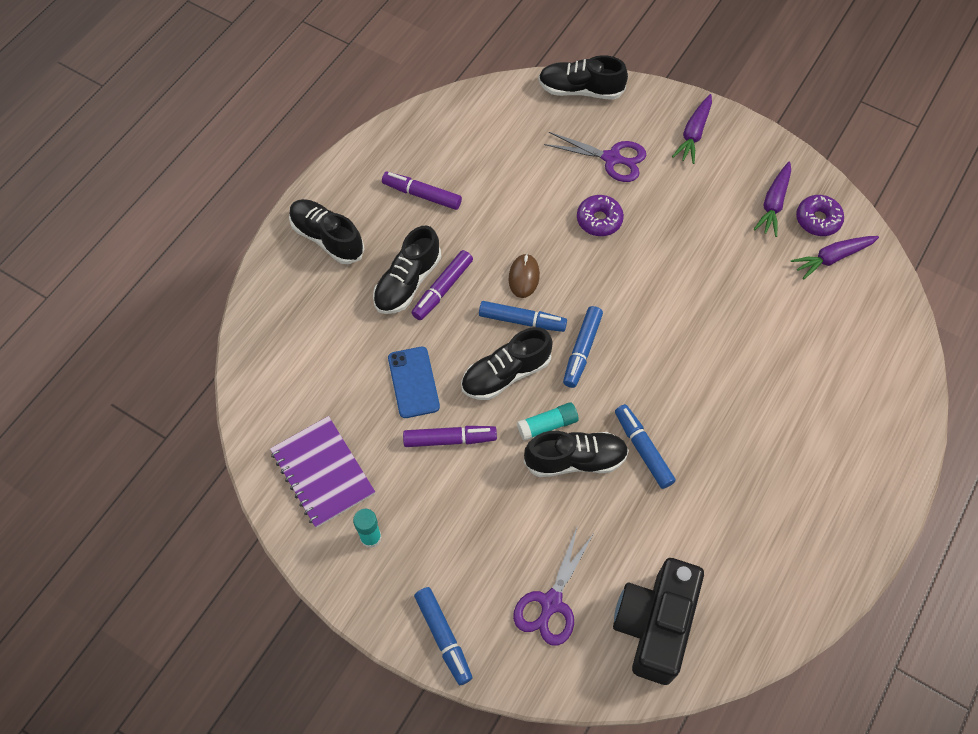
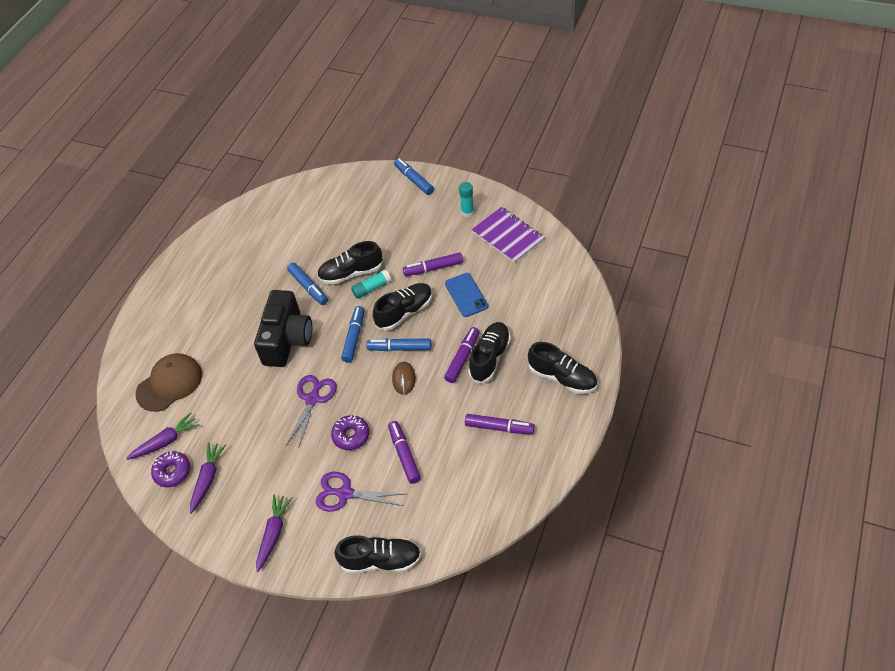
camera: 175 degrees right, 10 degrees down
(538, 186) = (404, 455): none -> purple marker
(551, 602) = (357, 205): purple scissors -> purple scissors (312, 399)
(654, 625) = (298, 207): black camera -> black camera (287, 340)
(839, 335) = (169, 384): none -> brown cap

